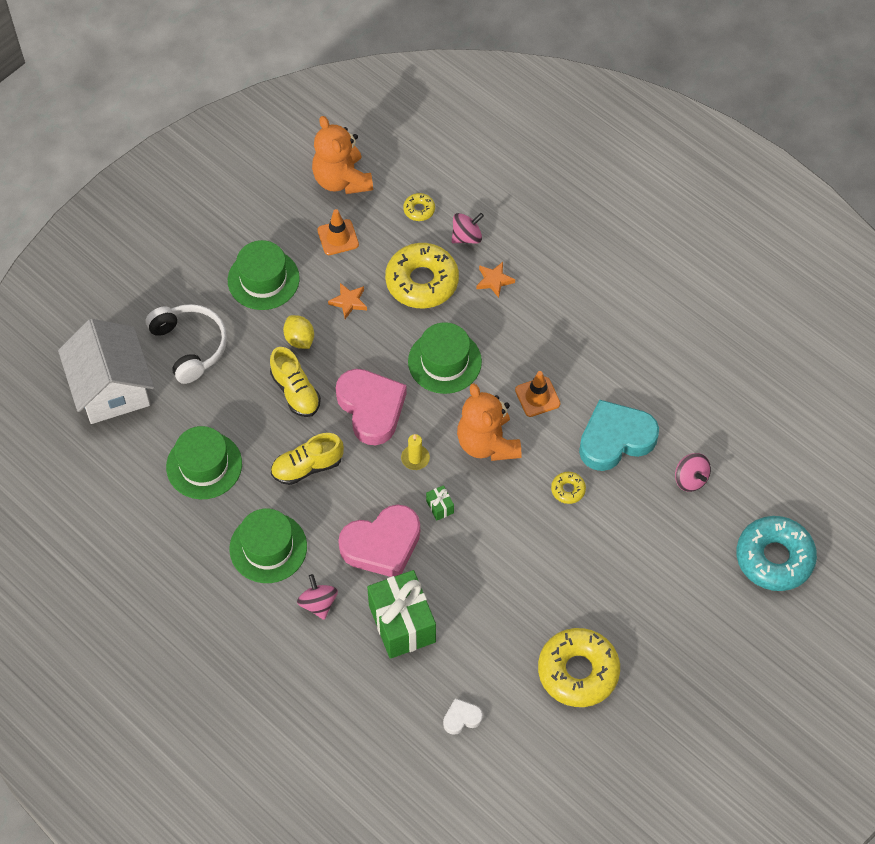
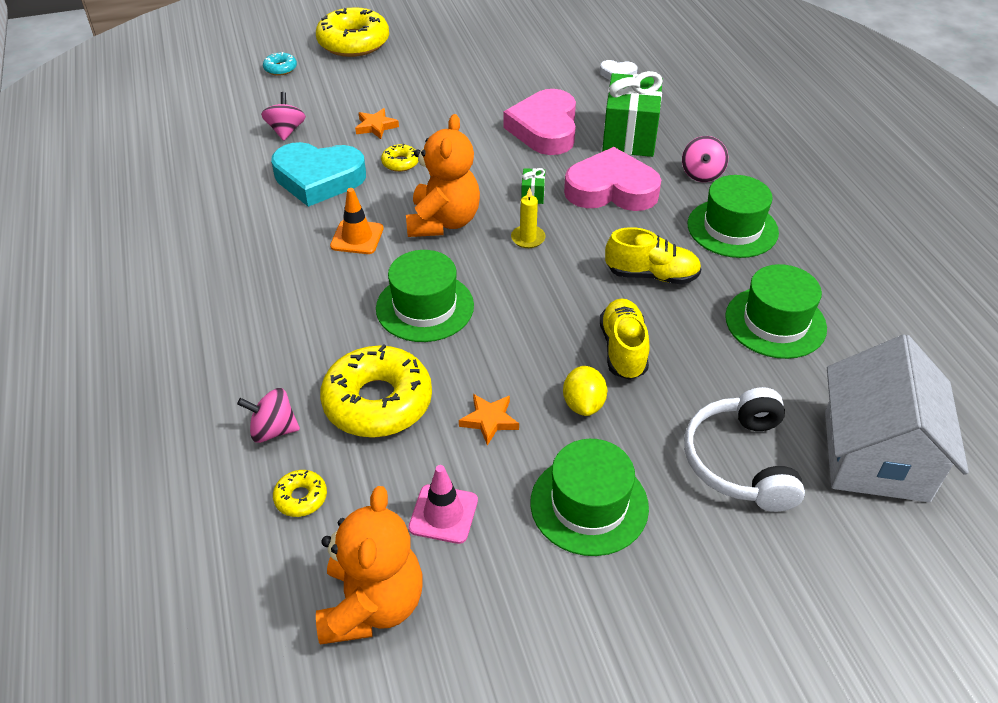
camera: 150 degrees left, 15 degrees down
(338, 237) = (443, 514): orange traffic cone -> pink traffic cone
(371, 408) = (543, 298): pink heart -> pink heart (545, 129)
(494, 280) = (291, 363): orange star -> orange star (376, 126)
(578, 671) = (501, 67): yellow donut -> yellow donut (353, 42)
(774, 558) = (280, 68): turquoise donut -> turquoise donut, size x0.44

